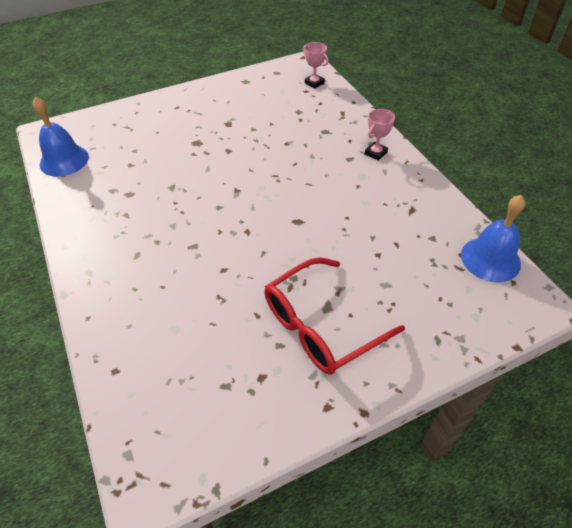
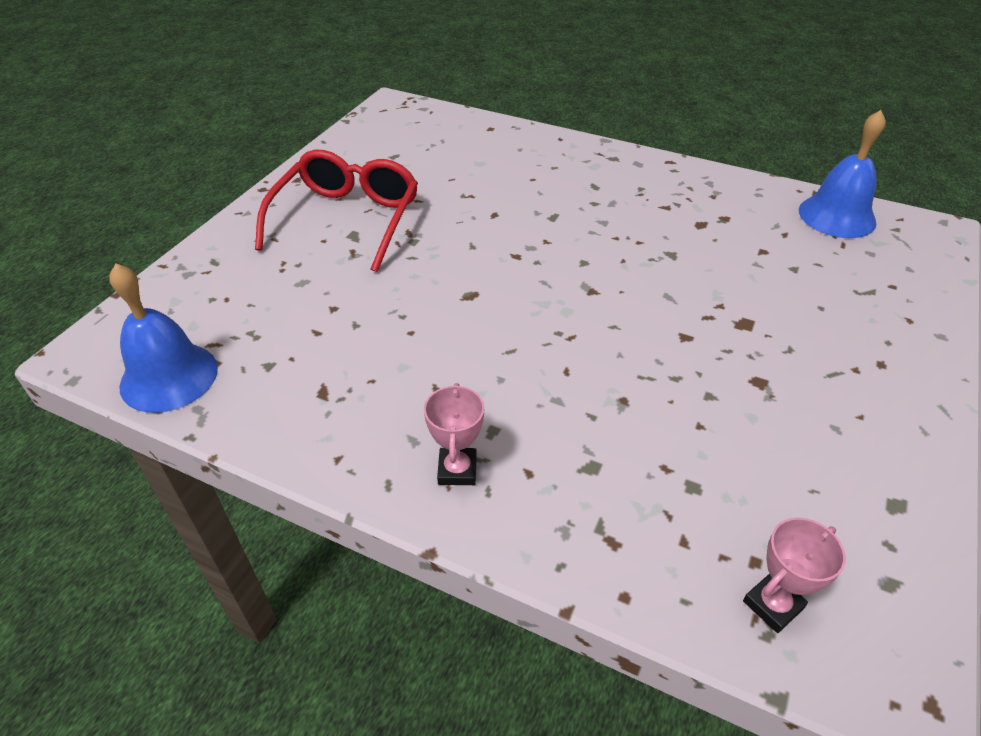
camera: 140 degrees right, 5 degrees down
(314, 83) = (772, 604): pink trophy -> pink trophy turned 45 degrees counterclockwise

